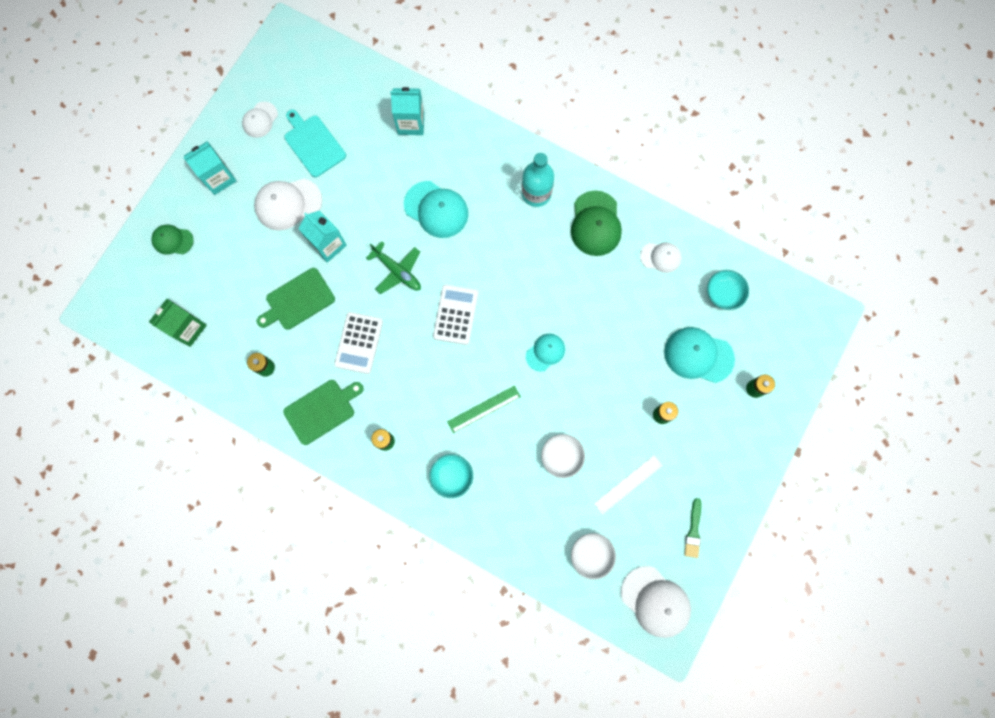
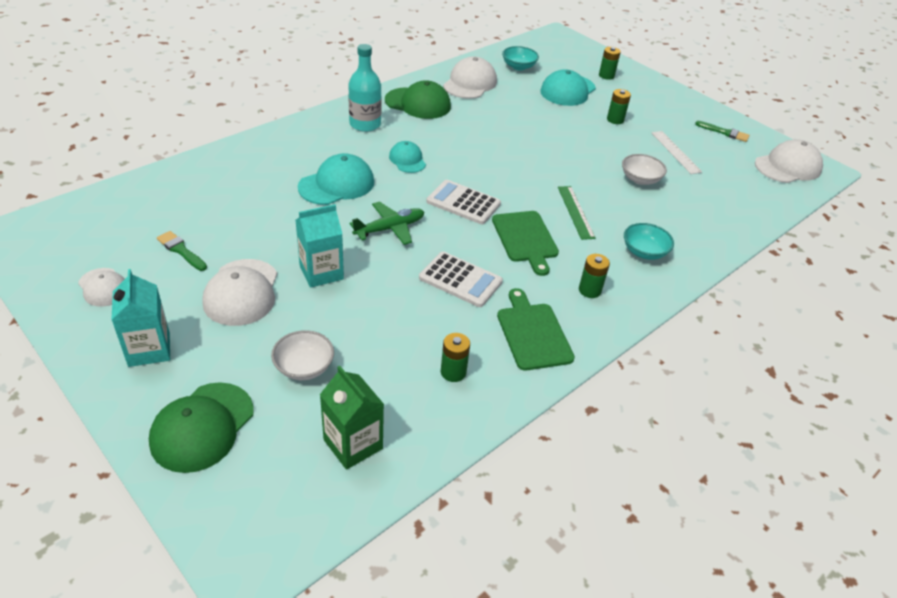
camera: 75 degrees left, 35 degrees down
(172, 240) = (202, 427): green cap -> green cap, size x1.65
(298, 300) = (377, 317): green cutting board -> green cutting board (525, 239)
(313, 144) = (181, 250): turquoise cutting board -> green brush
(411, 123) = (223, 175): turquoise carton -> none
(545, 352) = (530, 161): turquoise cap -> turquoise cap (407, 160)
(591, 555) = (741, 188): white bowl -> white bowl (304, 367)
(660, 257) = (470, 83): white cap -> white cap, size x1.65

